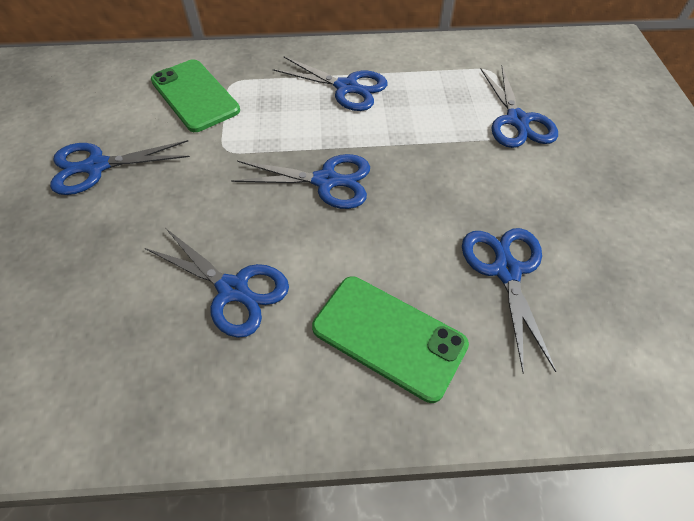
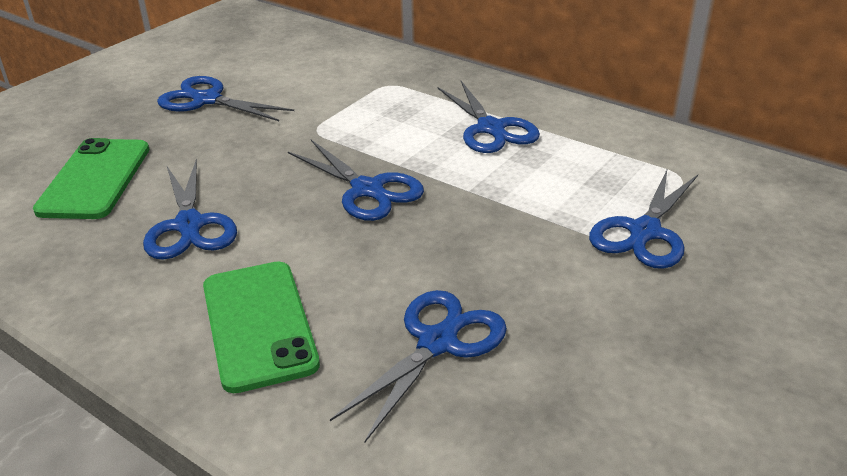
camera: 40 degrees right, 20 degrees down
(195, 96) = (344, 82): green phone -> green phone (95, 179)

